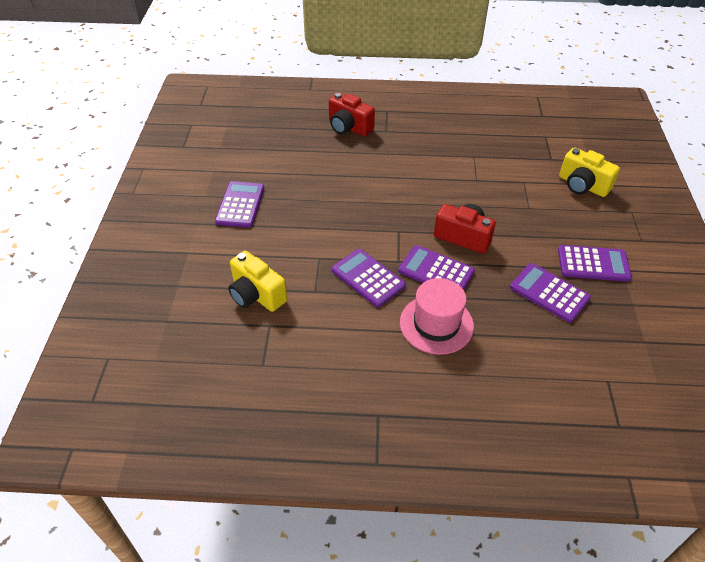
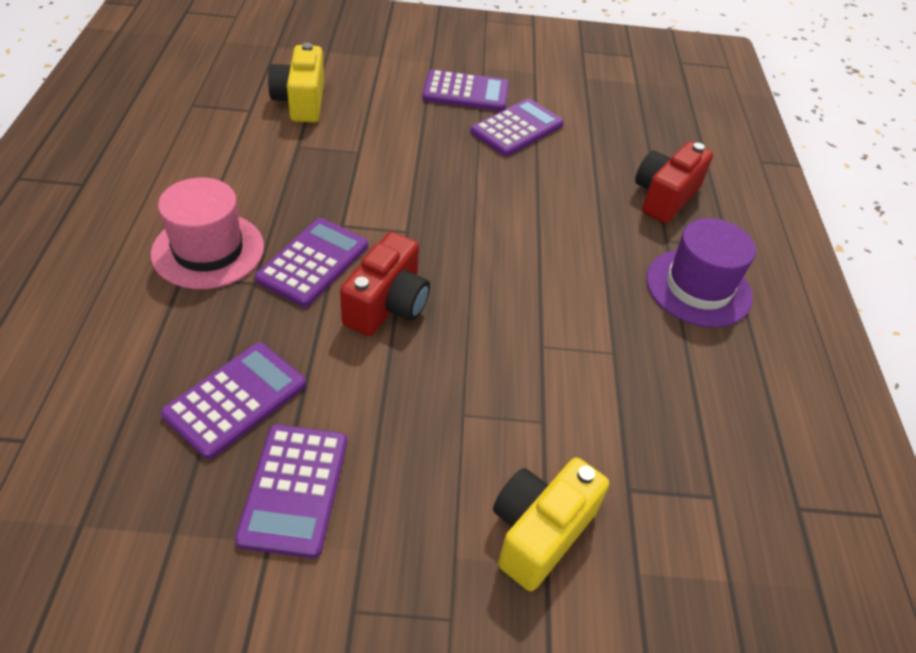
camera: 85 degrees right, 0 degrees up
(256, 295) = (301, 102): yellow camera -> yellow camera turned 45 degrees counterclockwise
(368, 278) = (312, 192): purple calculator -> purple calculator (517, 128)
(421, 124) = (698, 287): none -> purple hat

